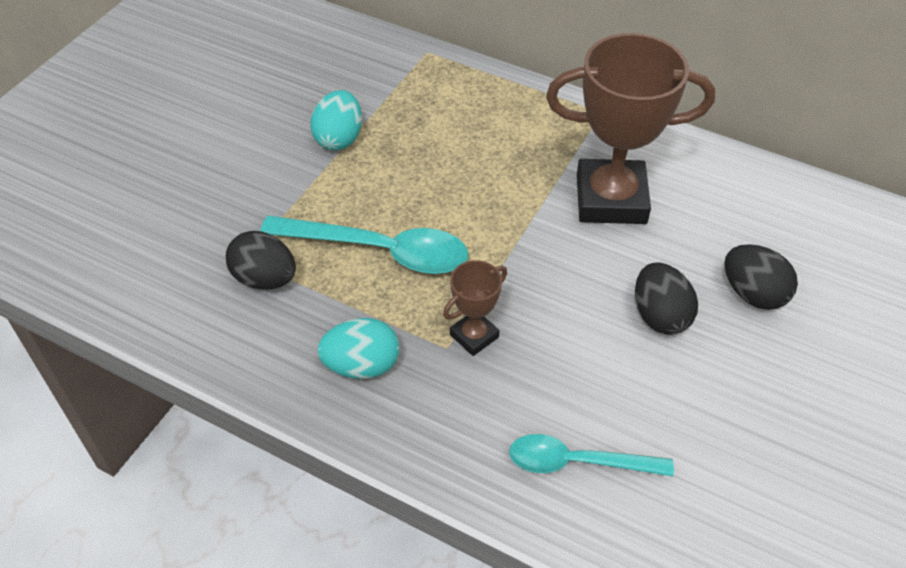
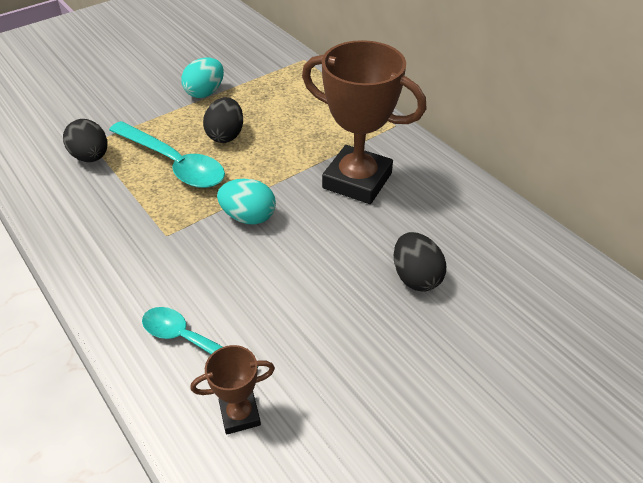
camera: 25 degrees right, 5 degrees down
(361, 365) = (103, 226): turquoise egg -> turquoise egg (248, 217)
(474, 336) = (190, 234): brown trophy -> brown trophy (240, 414)
(660, 316) = (331, 267): black egg -> black egg (226, 135)

